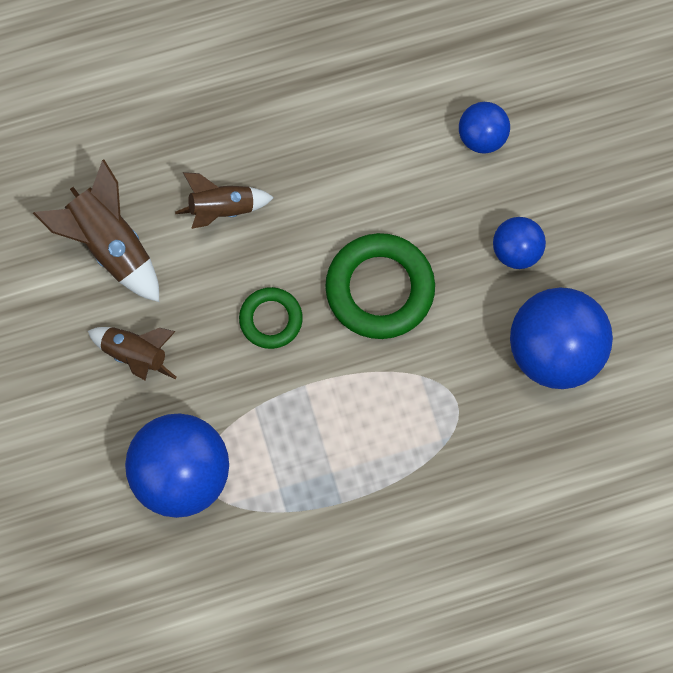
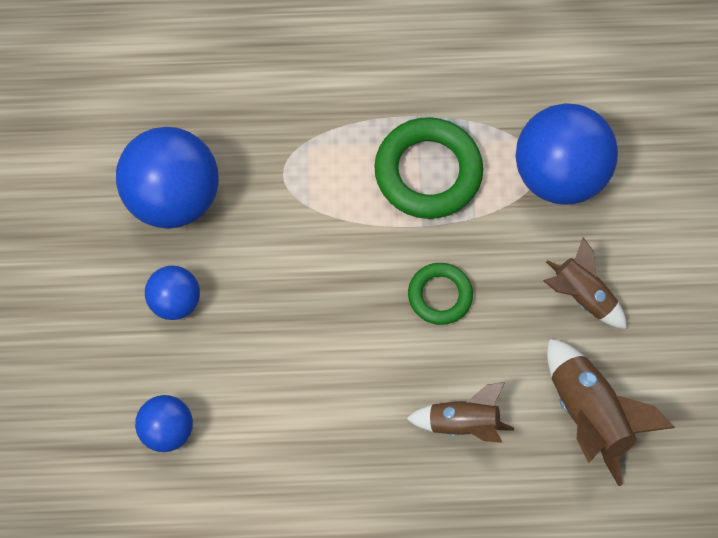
camera: 165 degrees left, 5 degrees down
(380, 289) = (323, 298): green ring -> green ring (428, 172)

